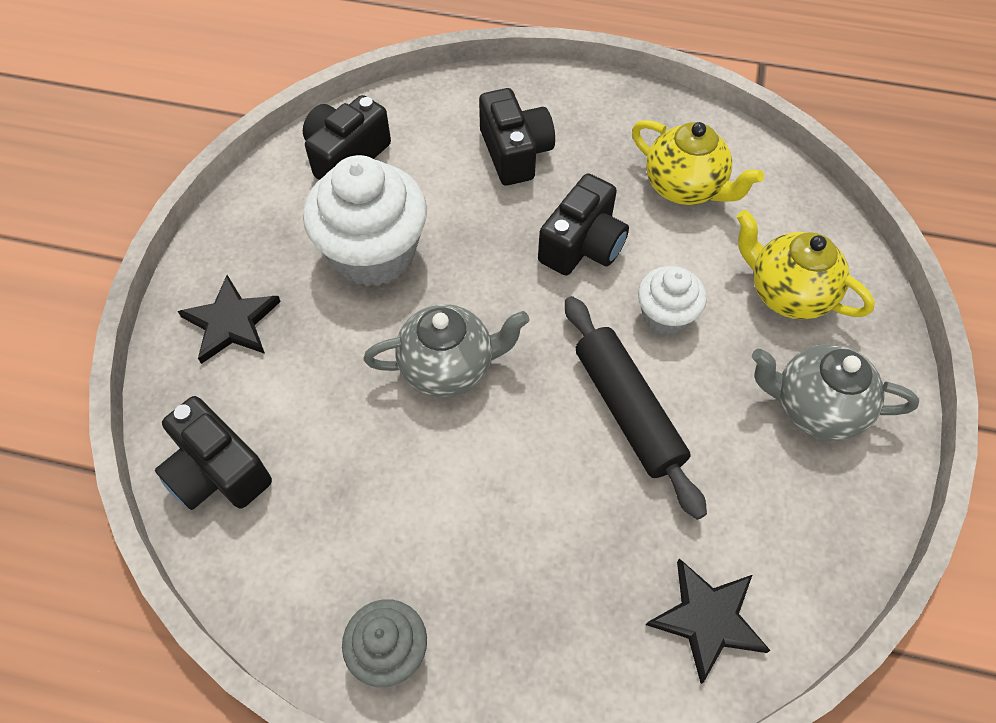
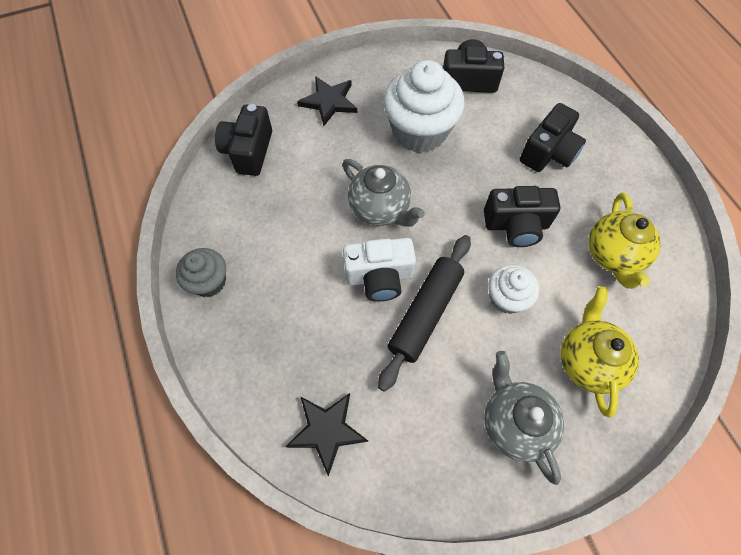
camera: 55 degrees right, 5 degrees up
(543, 429) = (379, 277): none -> white camera

